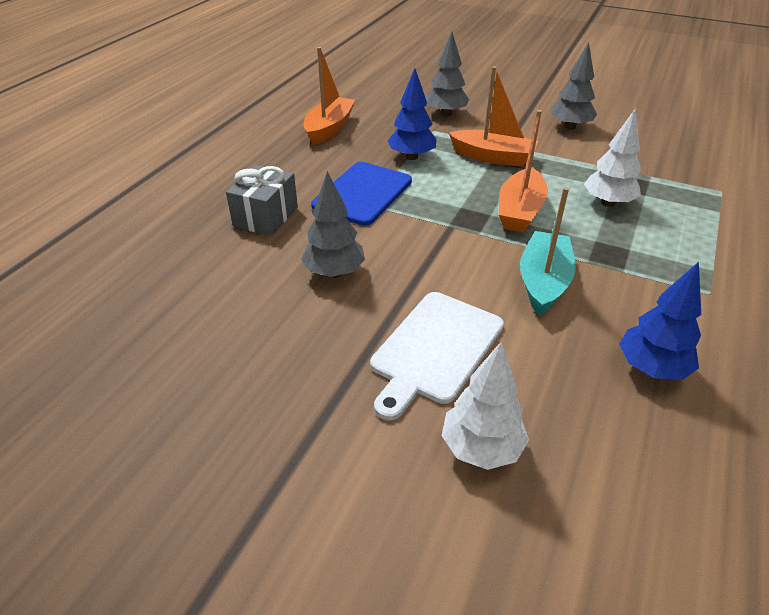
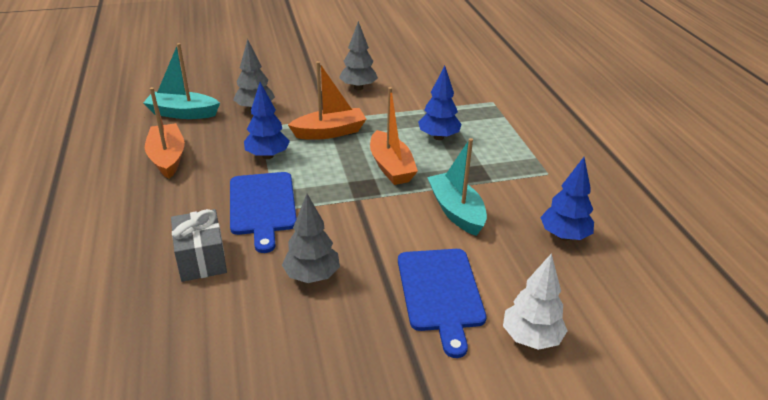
camera: 40 degrees left, 5 degrees down
(380, 98) = (183, 113): none -> turquoise boat
(435, 349) = (440, 293): white cutting board -> blue cutting board
(608, 203) = (438, 137): white tree -> blue tree

